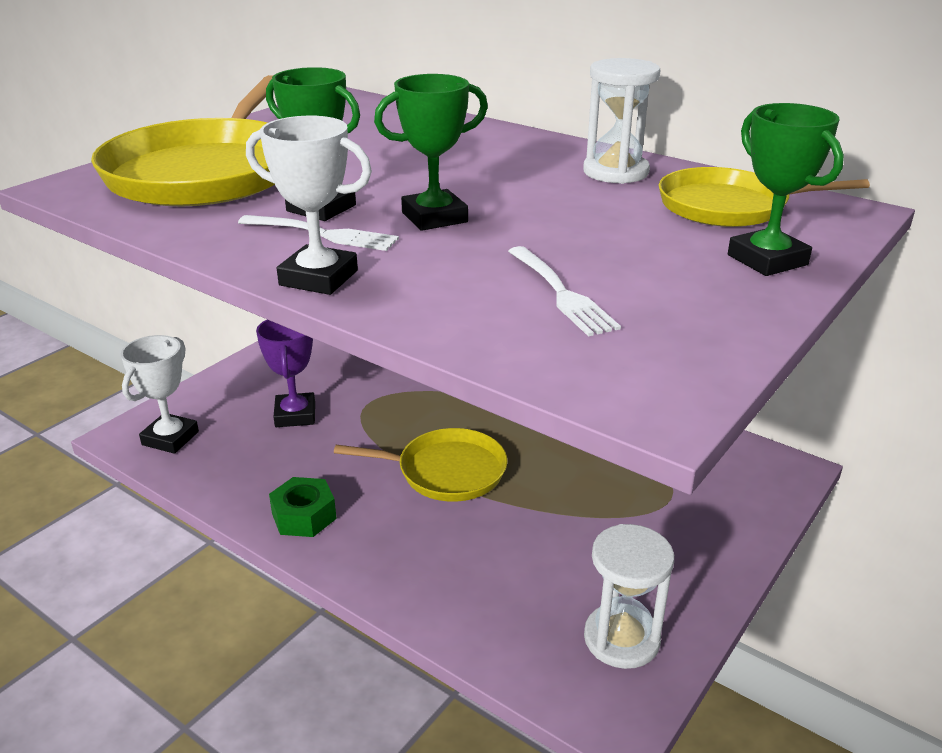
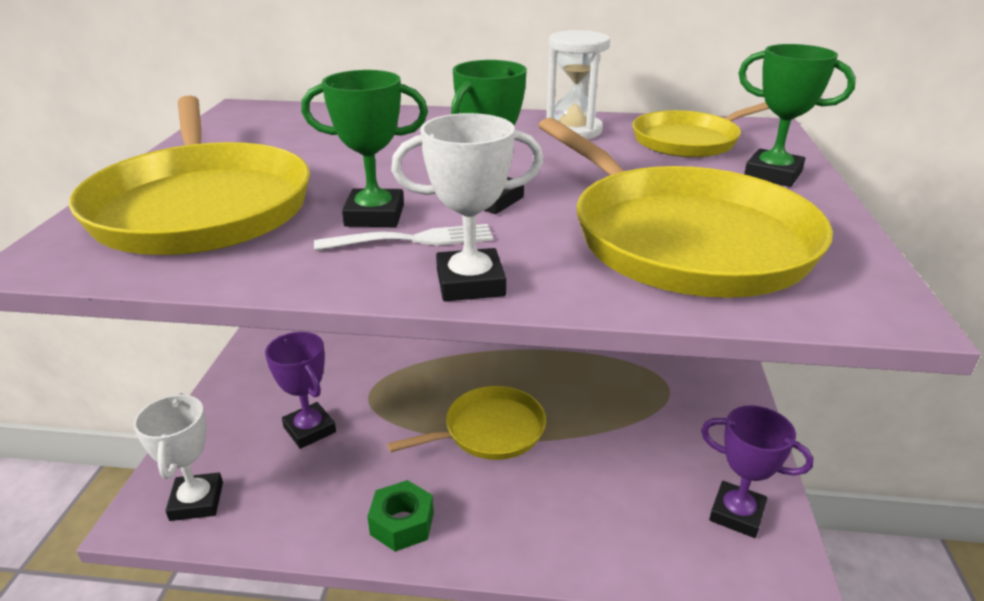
camera: 30 degrees left, 0 degrees up
(560, 293) = (682, 238): white fork -> yellow pan
(621, 639) = (736, 514): white hourglass -> purple trophy

